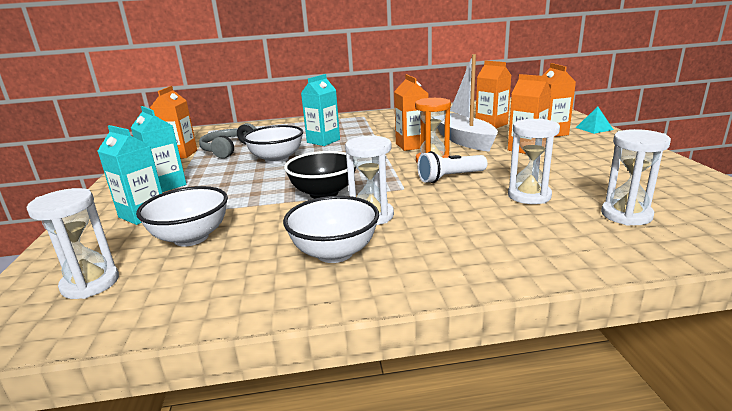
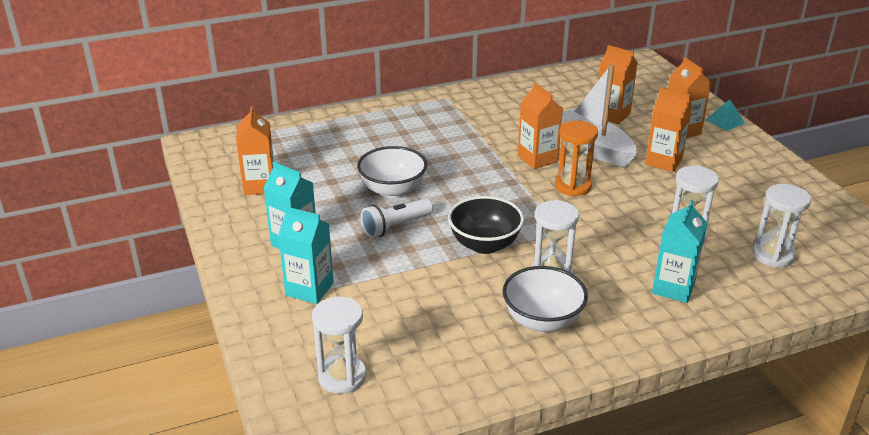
camera: 15 degrees left, 10 degrees up
(191, 238) = (391, 315): white bowl -> none
(228, 149) = (316, 174): grey headphones -> none
(323, 141) = (427, 153): turquoise carton -> turquoise carton (673, 288)
(450, 178) = (602, 213): white flashlight -> white flashlight (395, 226)

